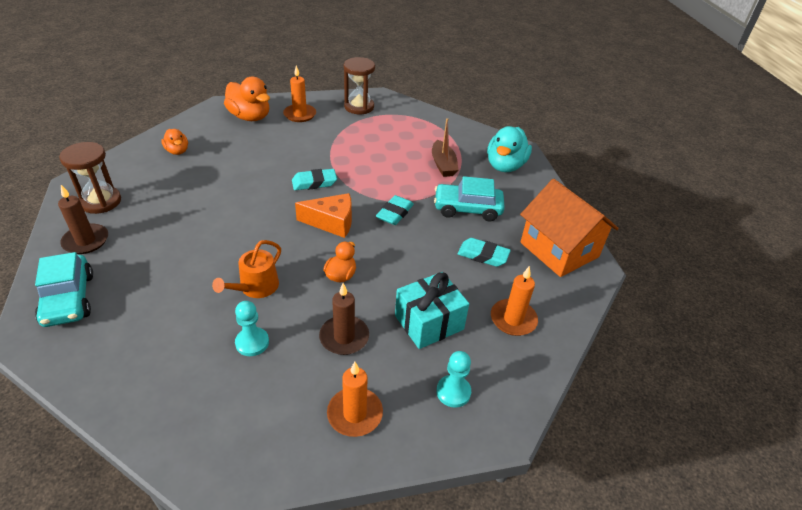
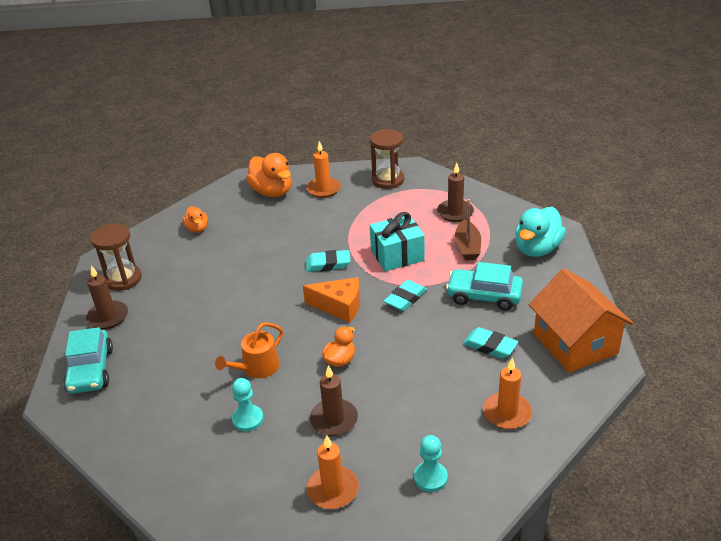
camera: 15 degrees right, 5 degrees down
(425, 135) = (455, 212): none -> brown candle
(429, 322) = (419, 411): turquoise gift -> turquoise gift (397, 255)

